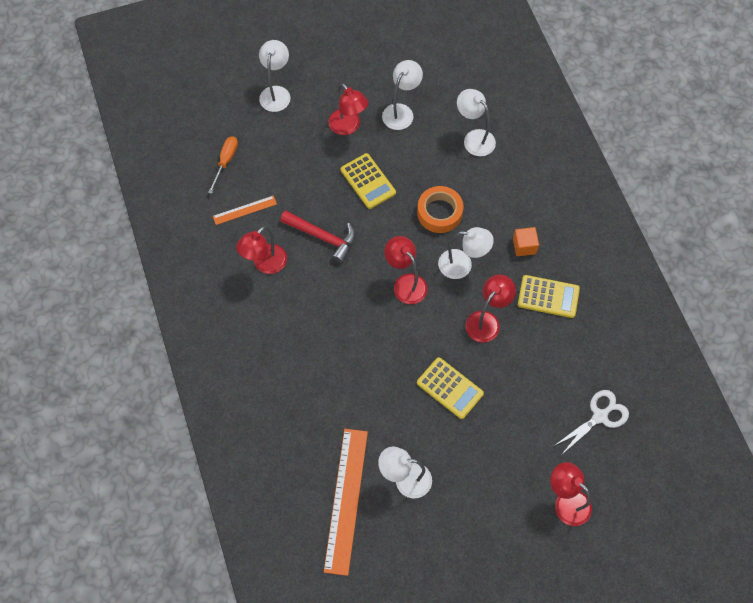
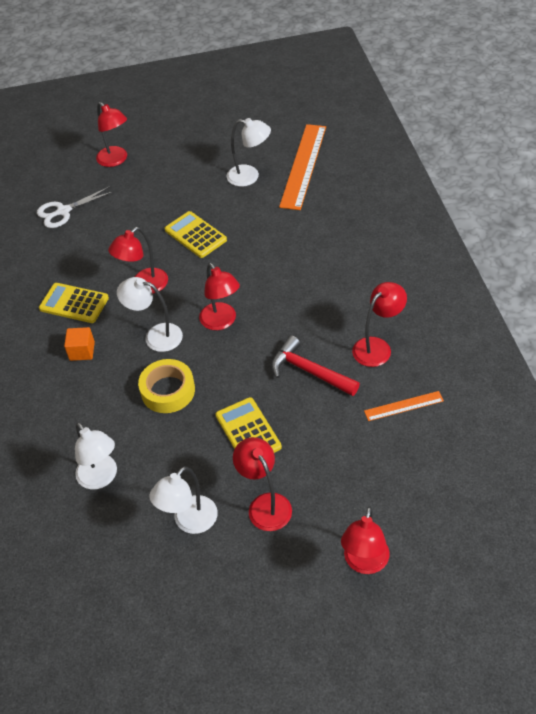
camera: 170 degrees left, 15 degrees down
(226, 161) = (431, 467): orange screwdriver -> none
(276, 93) = (364, 563): white lamp -> red lamp
(439, 213) = (168, 391): orange tape -> yellow tape

